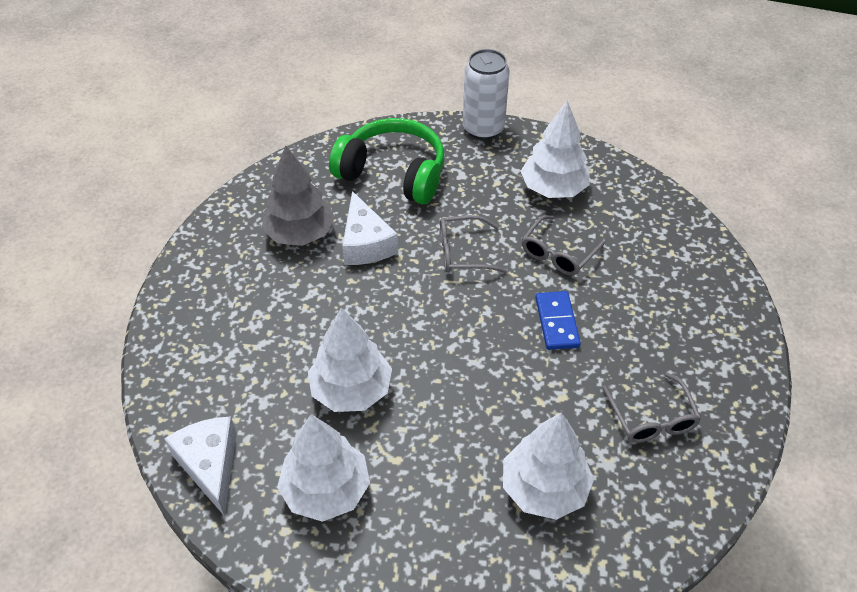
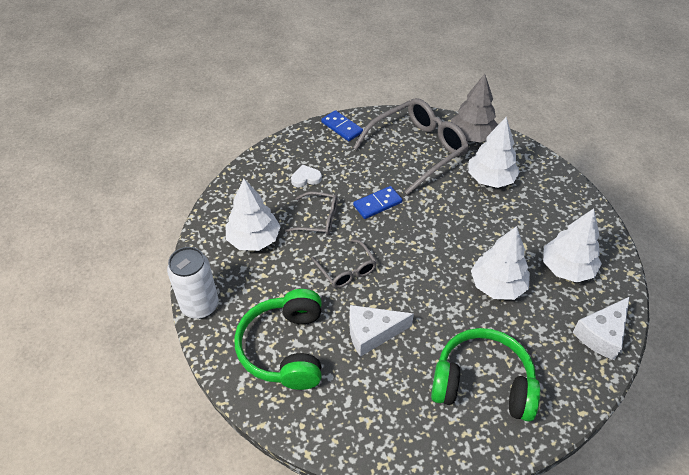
camera: 115 degrees left, 0 degrees up
(243, 309) = (482, 383): none -> green headphones
(300, 233) = (388, 384): grey tree -> grey tree (472, 136)
(366, 243) = (372, 333): white cheese -> white cheese turned 150 degrees counterclockwise
(639, 264) = (306, 178): none -> white heart
(652, 418) = (417, 150): grey glasses -> grey glasses, size x1.95
(739, 341) = (341, 127): none -> blue domino

